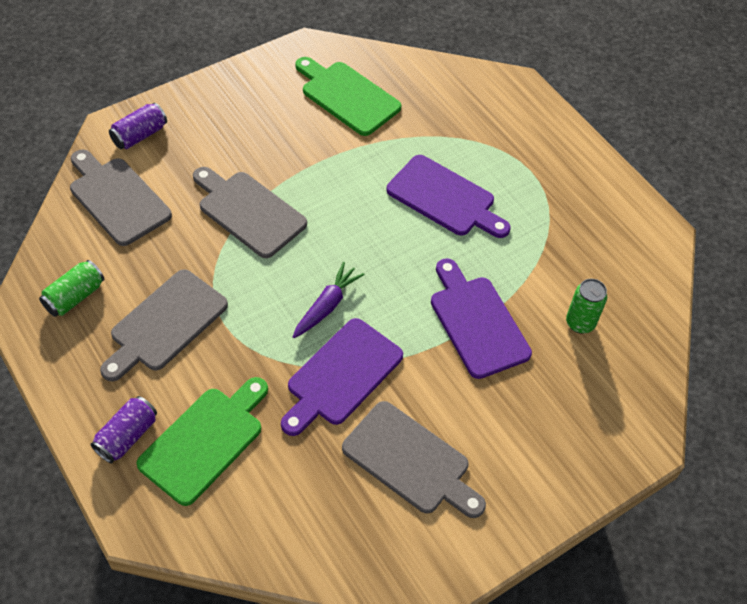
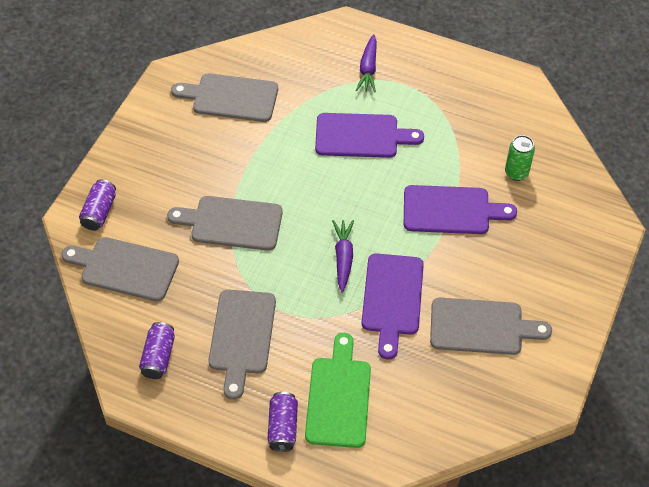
camera: 30 degrees left, 0 degrees up
(75, 297) = (158, 357): green can -> purple can
(347, 96) = (231, 97): green cutting board -> grey cutting board
(477, 322) = (451, 210): purple cutting board -> purple cutting board turned 150 degrees clockwise
(506, 138) = (368, 69): none -> purple carrot

